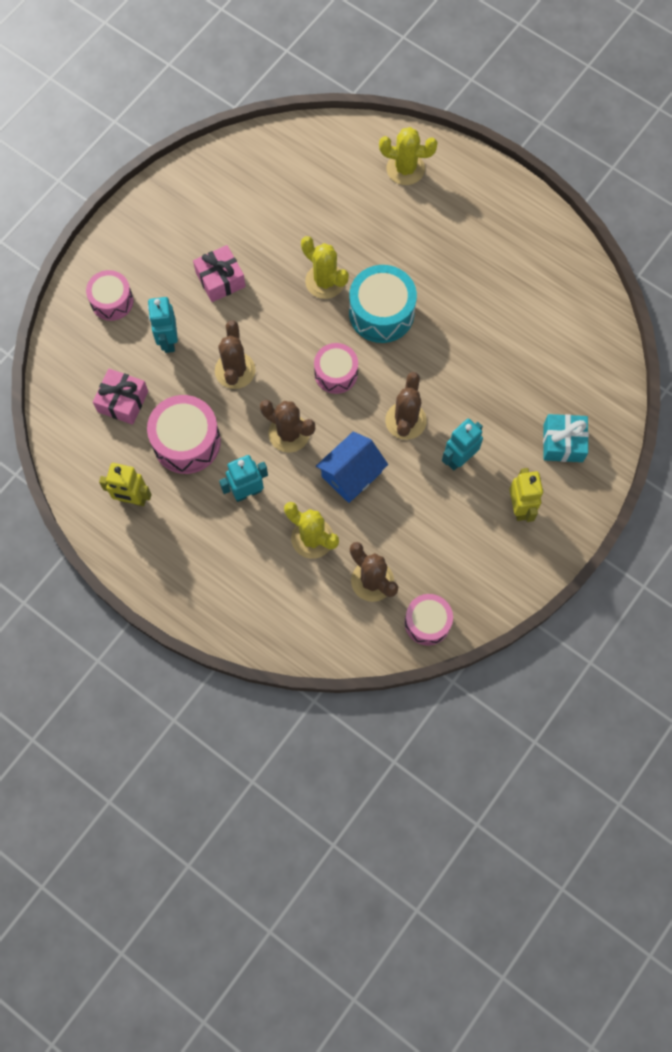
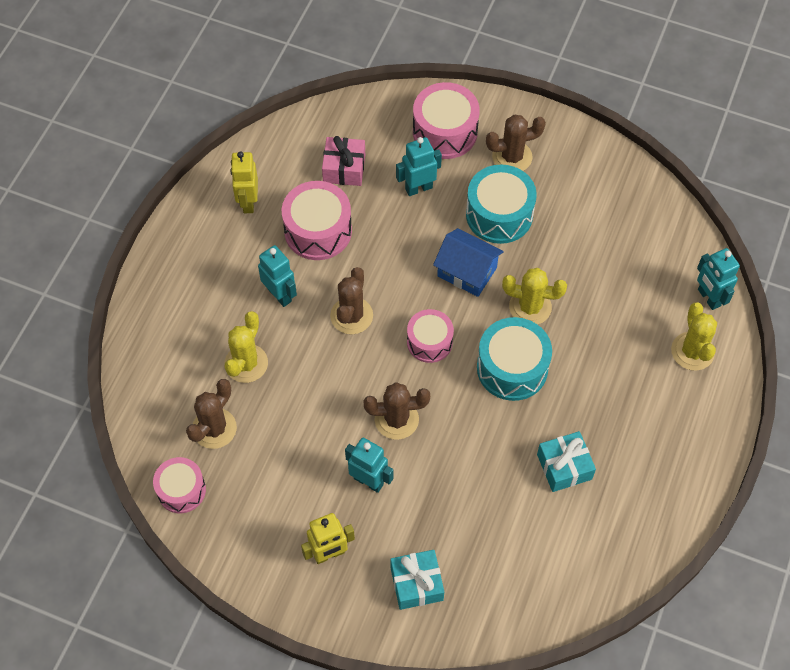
camera: 75 degrees right, 10 degrees down
(112, 301) = (445, 132): pink drum -> pink drum, size x1.54
(220, 280) = (499, 214): pink gift -> turquoise drum
(235, 370) = (405, 252): brown cactus -> brown cactus (512, 157)
(325, 281) = (530, 307): yellow cactus -> yellow cactus turned 75 degrees clockwise
(351, 474) = (323, 382): blue house -> blue house (467, 272)
(358, 140) = (708, 298): none -> turquoise robot
(485, 299) = (564, 467): none -> turquoise gift

